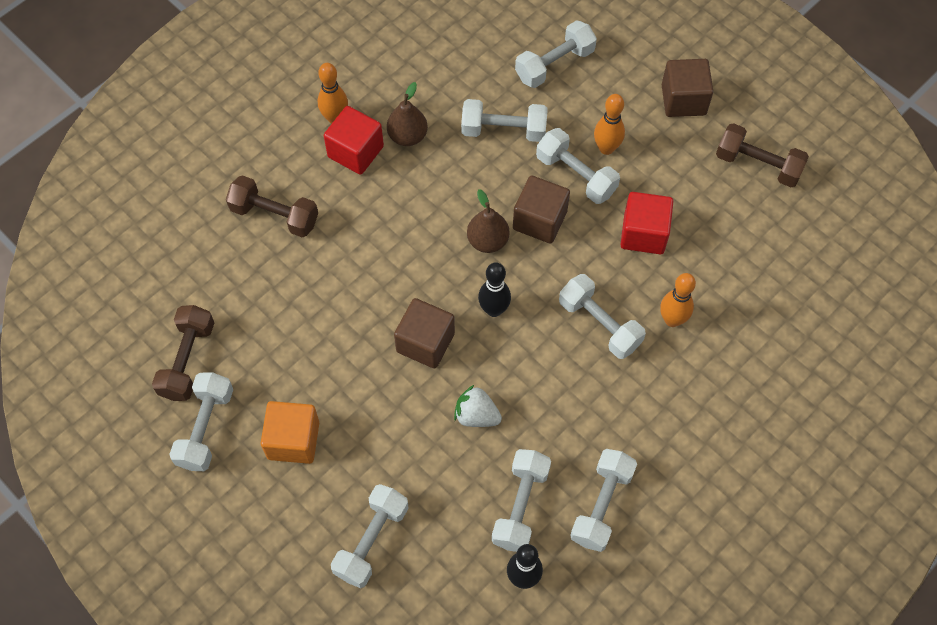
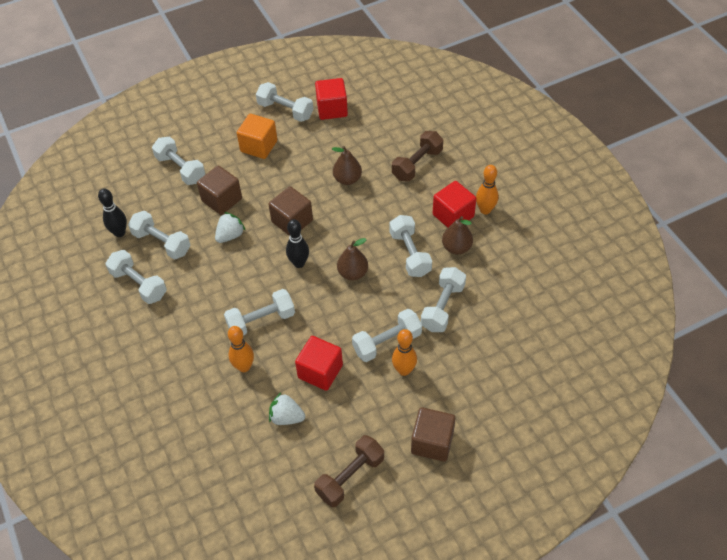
camera: 110 degrees right, 10 degrees down
(187, 360) = (332, 109): brown dumbbell -> red cube
(327, 295) = (347, 179): none -> brown pear
(539, 220) = (357, 308): brown cube -> brown cube (222, 200)
(554, 64) = (495, 358): white dumbbell -> white dumbbell (410, 254)
(717, 250) = (286, 417): none -> white strawberry

